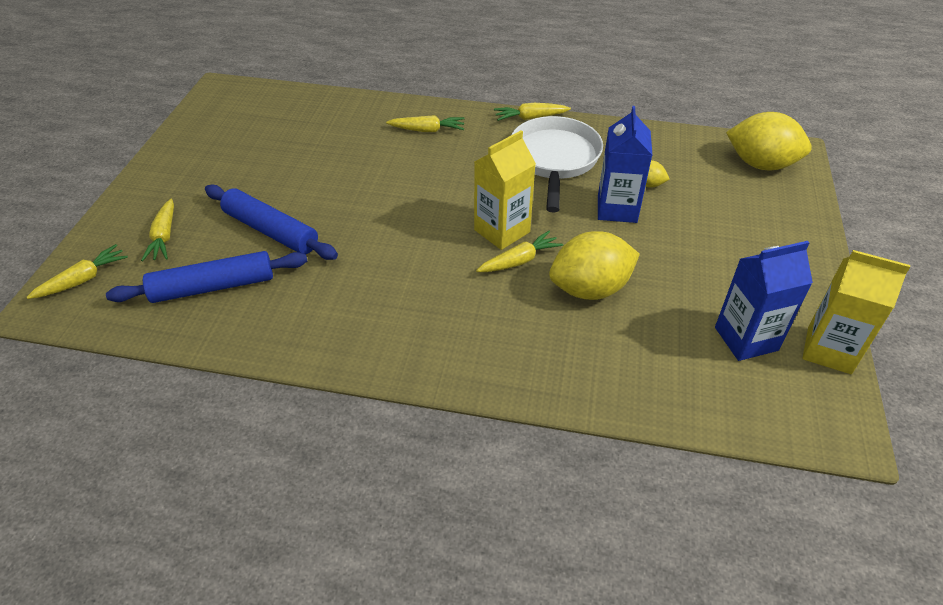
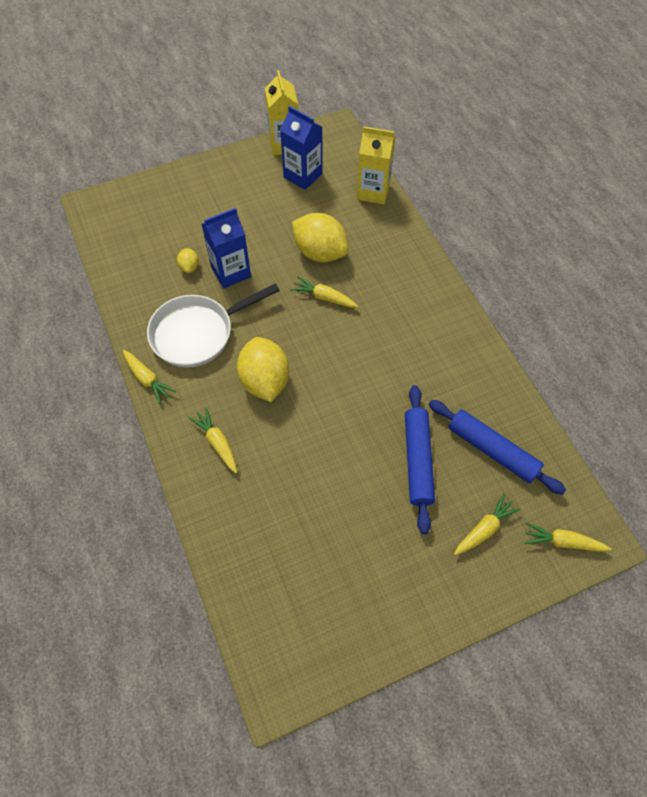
camera: 125 degrees left, 15 degrees up
(502, 231) = (303, 322): yellow carton -> yellow carton (373, 192)
(761, 164) = (120, 217): yellow lemon -> yellow lemon (265, 381)

